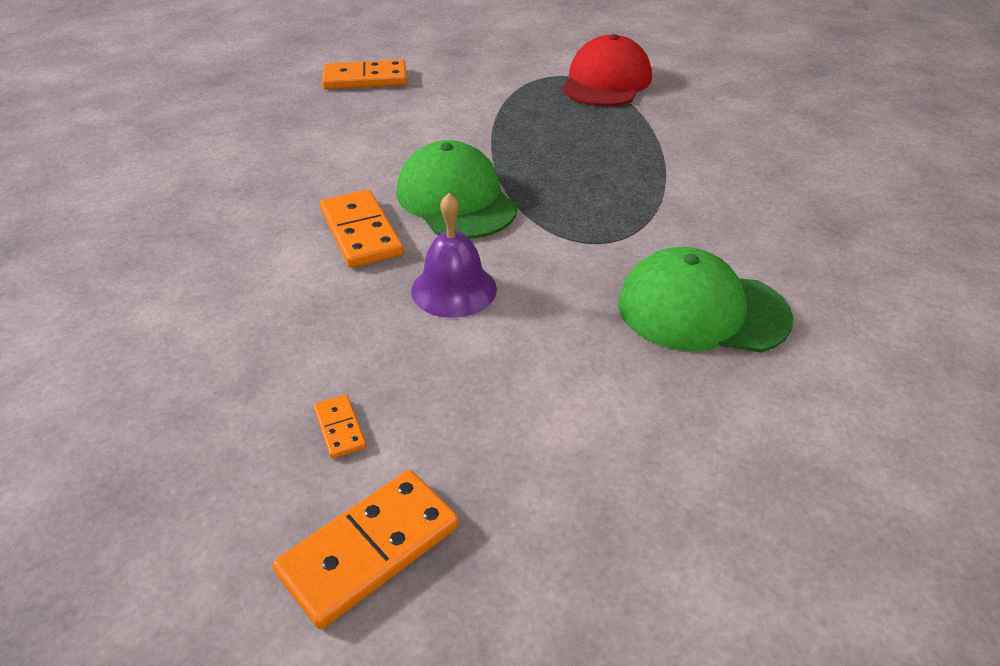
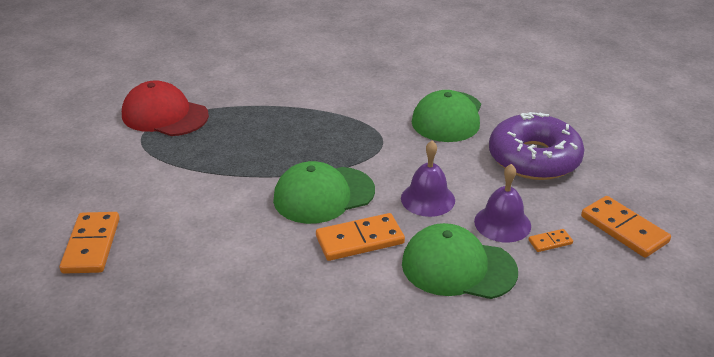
camera: 85 degrees left, 5 degrees down
(293, 319) = (458, 267): none -> green cap
(392, 370) = (502, 223): none -> purple bell
(595, 423) = (534, 158): none -> purple donut

